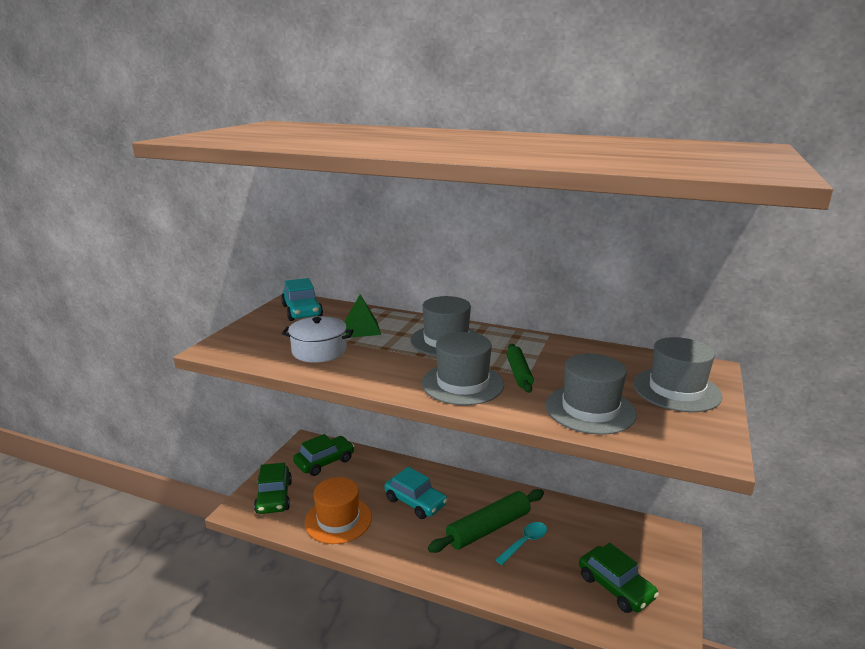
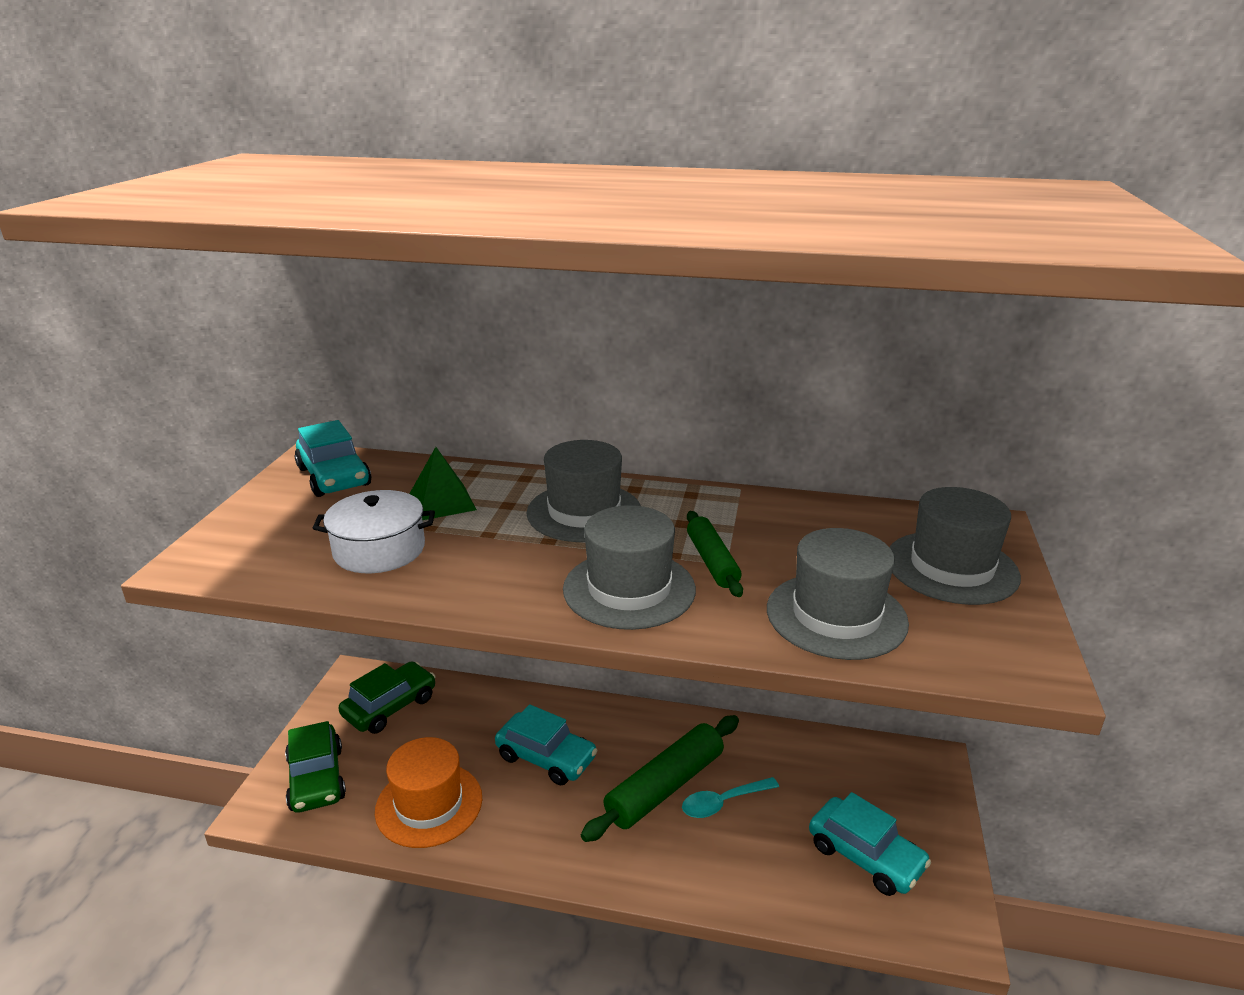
camera: 10 degrees left, 5 degrees up
(525, 542) = (723, 803): turquoise spoon -> turquoise spoon turned 150 degrees counterclockwise
(615, 587) = (865, 856): green car -> turquoise car

